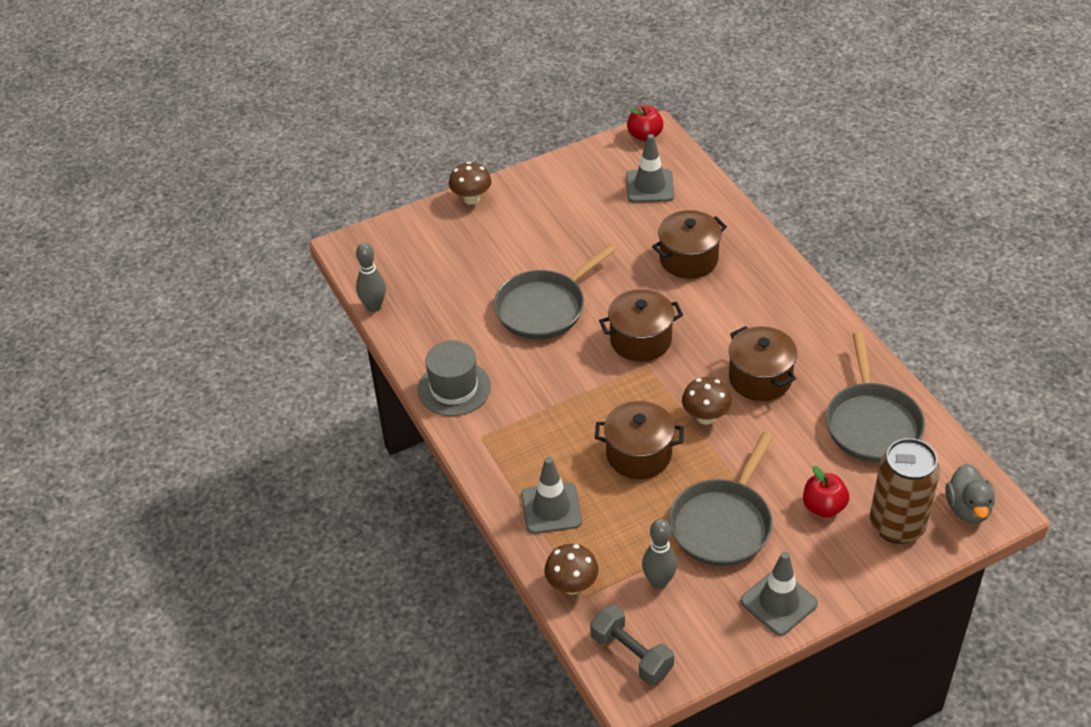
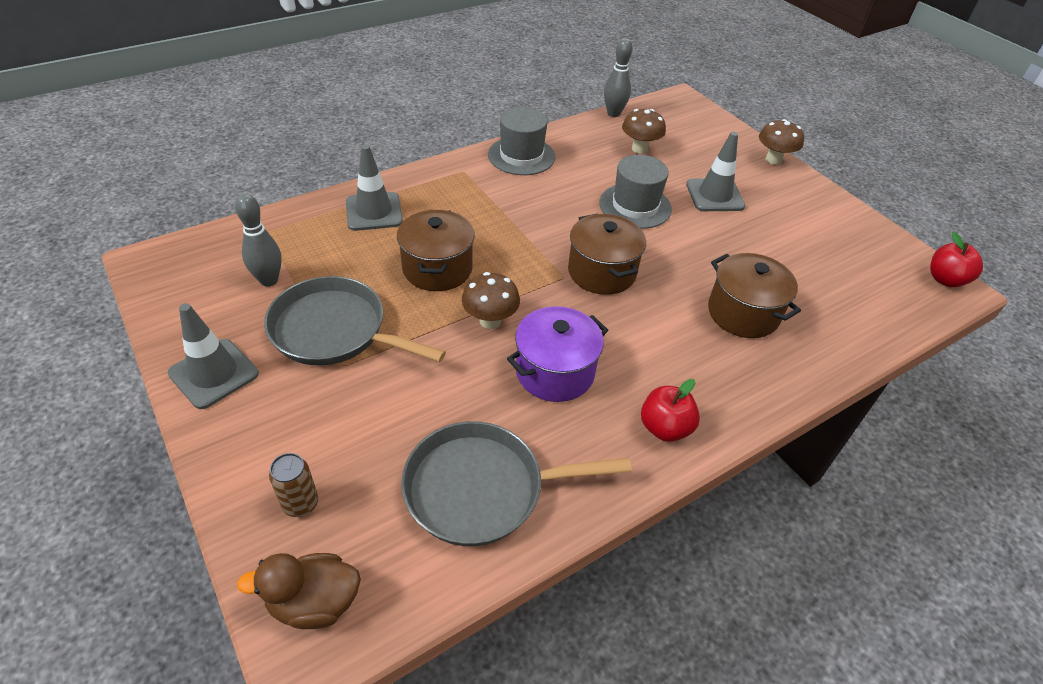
camera: 80 degrees right, 0 degrees up
(544, 307) = (635, 206): grey pan -> grey hat
(572, 586) = (280, 224): brown mushroom -> brown mushroom (639, 149)
(631, 655) = (188, 261): grey dumbbell -> none
(650, 186) = (856, 282): grey traffic cone -> grey traffic cone (714, 195)
(760, 378) = (555, 372): brown pot -> purple pot
(823, 507) = (344, 424): red apple -> red apple (665, 428)
(897, 525) = (300, 504): brown can -> brown can, size x0.47
(967, 509) = (314, 602): grey duck -> brown duck

